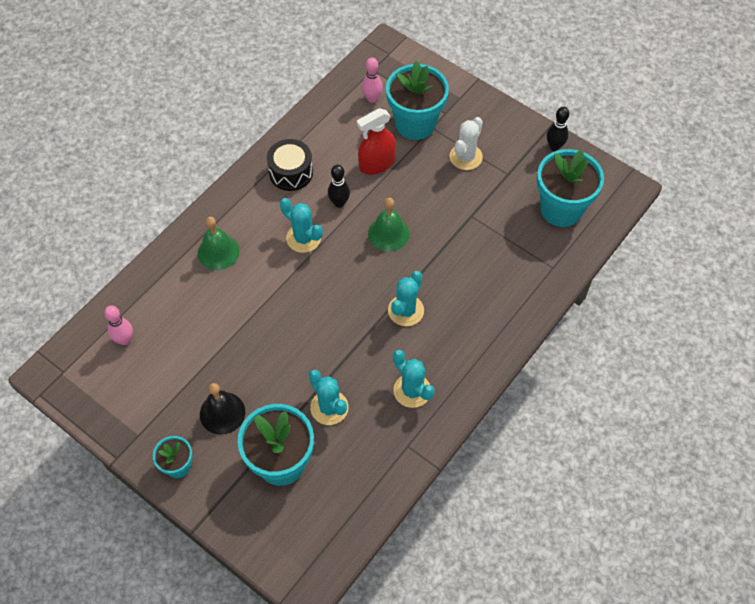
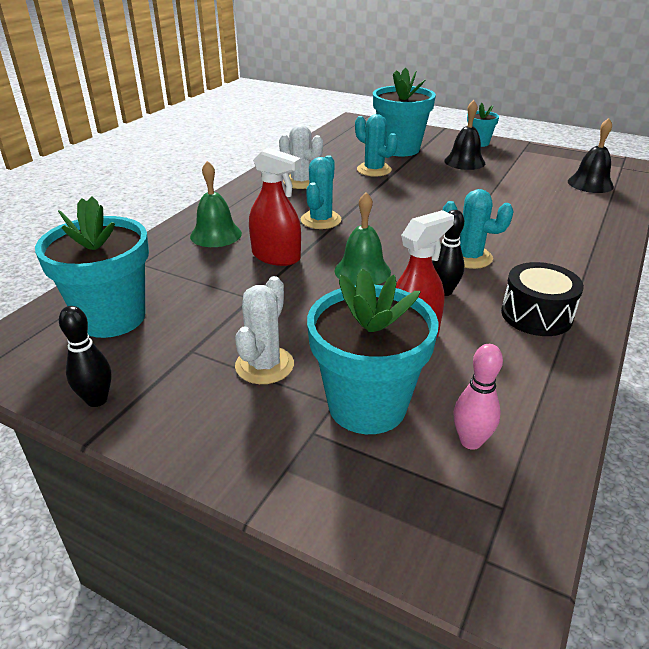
camera: 170 degrees right, 25 degrees down
(124, 340) = (590, 184): pink bowling pin -> black bell
(218, 252) = (561, 238): green bell -> green bell (216, 234)
(412, 390) = (301, 182): turquoise cactus -> white cactus
(449, 261) = (276, 256): none -> red spray bottle

